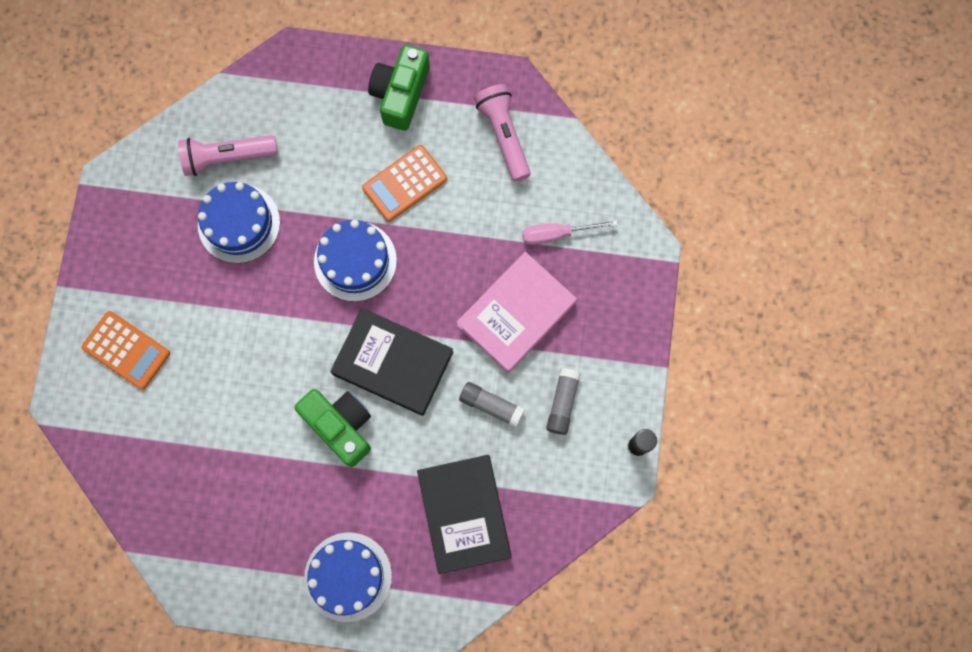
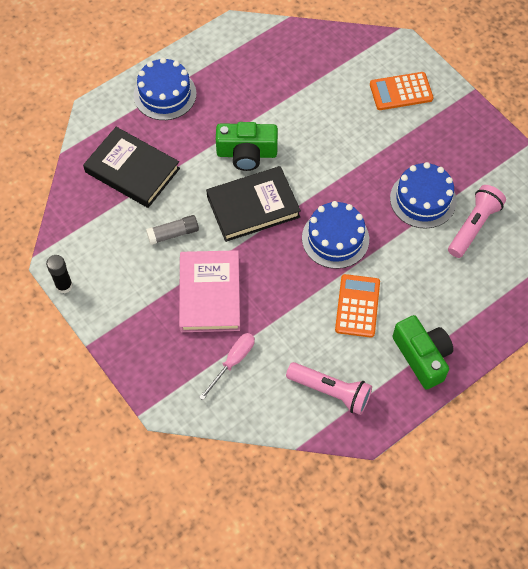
camera: 135 degrees right, 15 degrees down
(562, 403) = (132, 270): grey glue stick -> none

